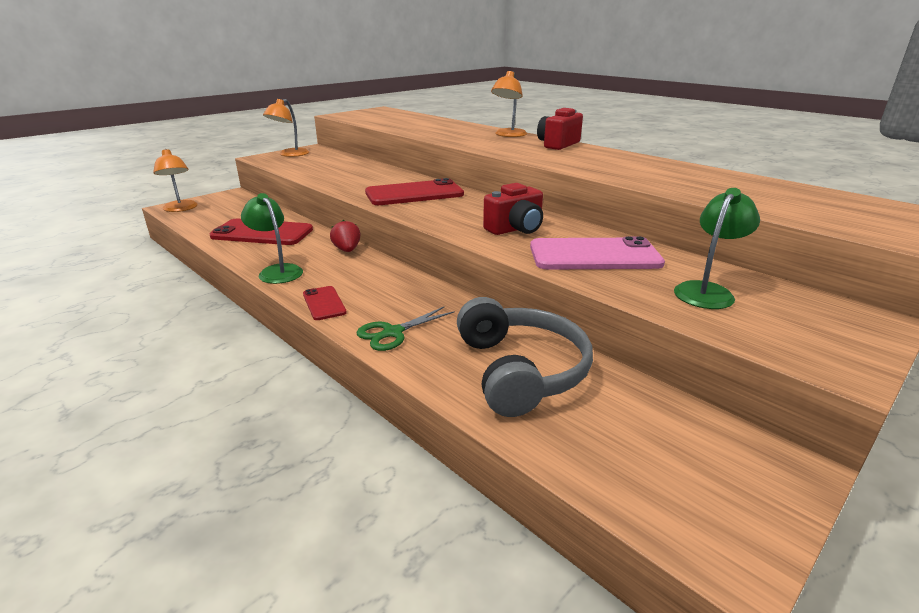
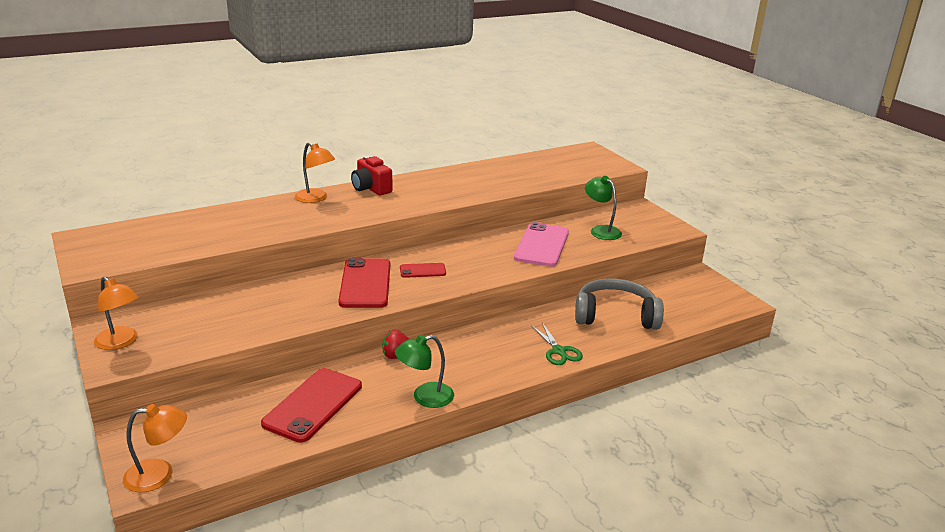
camera: 75 degrees left, 0 degrees up
(324, 303) = (502, 376): red phone -> red phone (422, 271)
(515, 229) = (482, 259): red camera -> none

